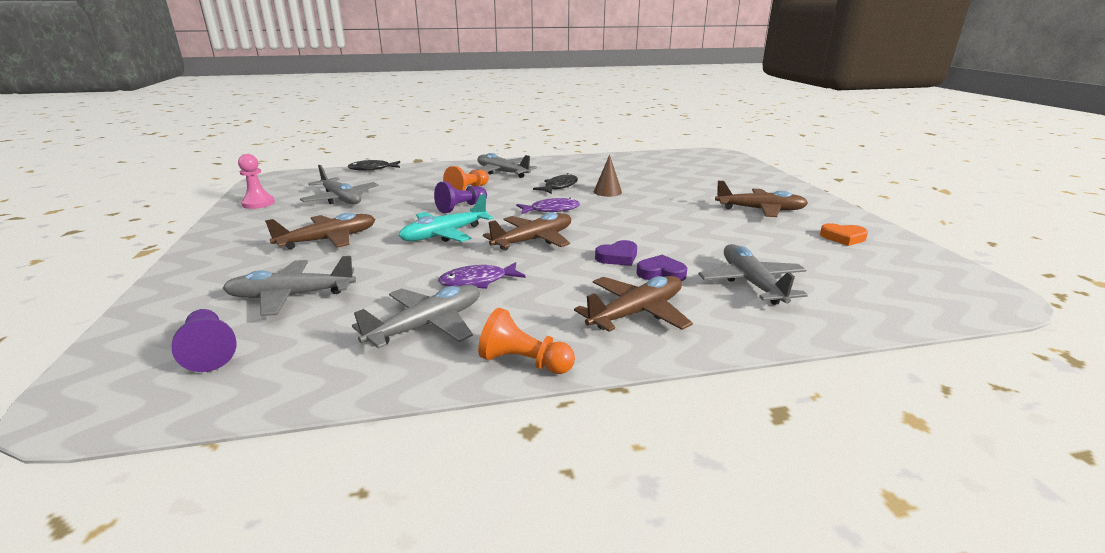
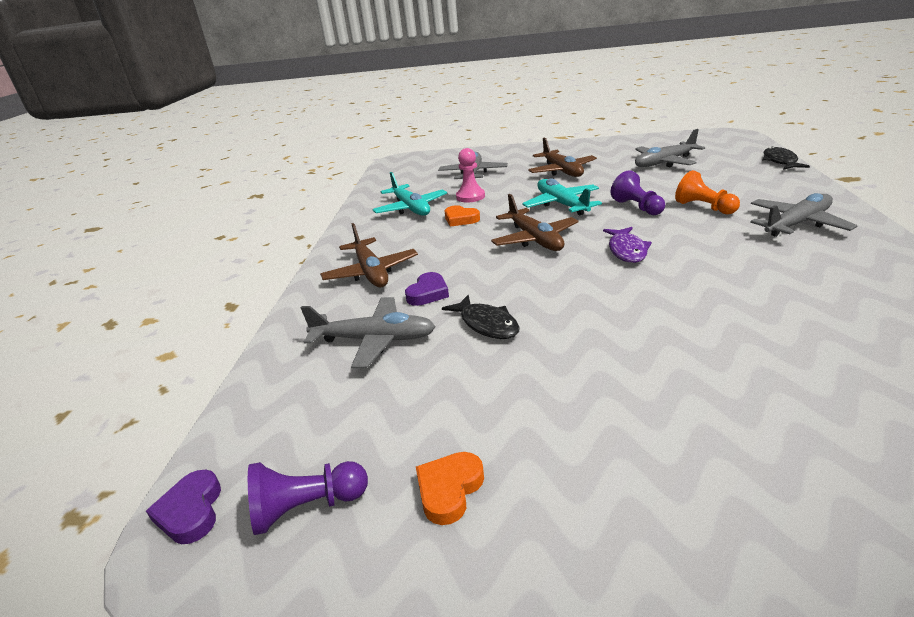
camera: 110 degrees right, 5 degrees up
(209, 351) = (423, 169): purple pawn -> purple pawn (307, 507)
(258, 203) = (651, 142): pink pawn -> pink pawn (470, 197)
(427, 325) = (411, 208): grey plane -> turquoise plane
(477, 282) = (460, 219): purple fish -> orange heart
(524, 362) = (349, 233): orange pawn -> none
(559, 187) = (732, 259): black fish -> black fish (487, 324)
(607, 192) = (712, 293): brown cone -> none
(617, 257) = (475, 276): purple heart -> purple heart (191, 511)
(760, 210) = (612, 436): brown plane -> none

